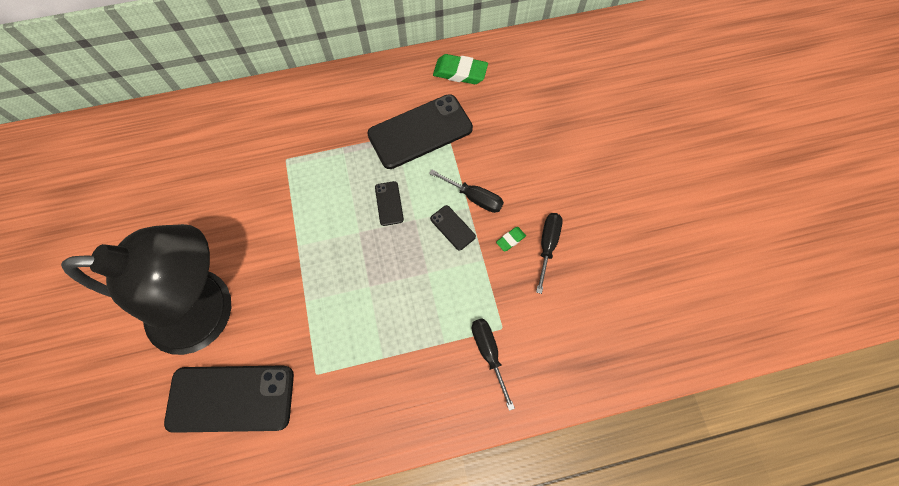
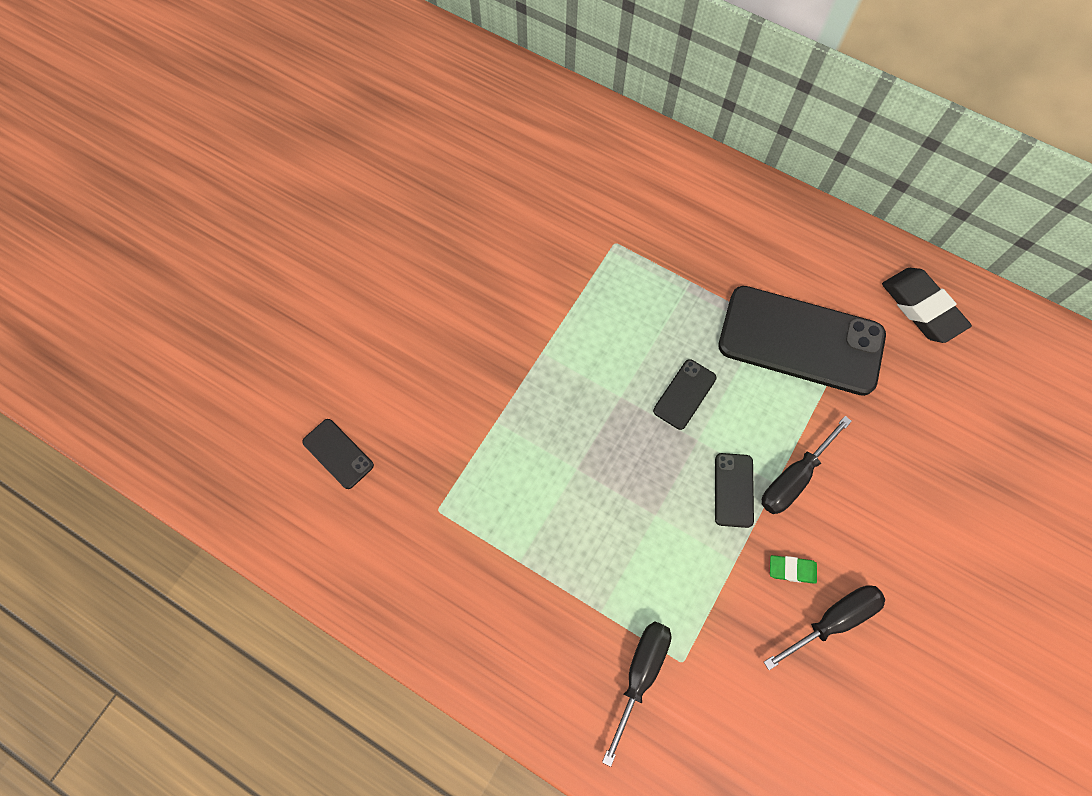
camera: 45 degrees right, 0 degrees up
(209, 309) = (396, 340): black lamp -> none
(231, 398) = (338, 454): black phone -> black phone, size x0.44
(460, 72) = (921, 308): green eraser -> black eraser
(474, 197) = (794, 478): black screwdriver -> black screwdriver turned 60 degrees clockwise

